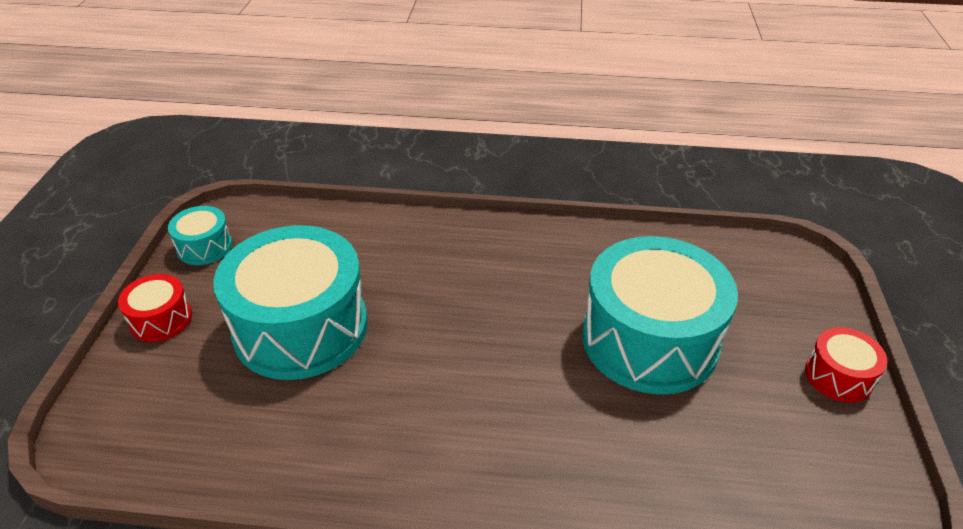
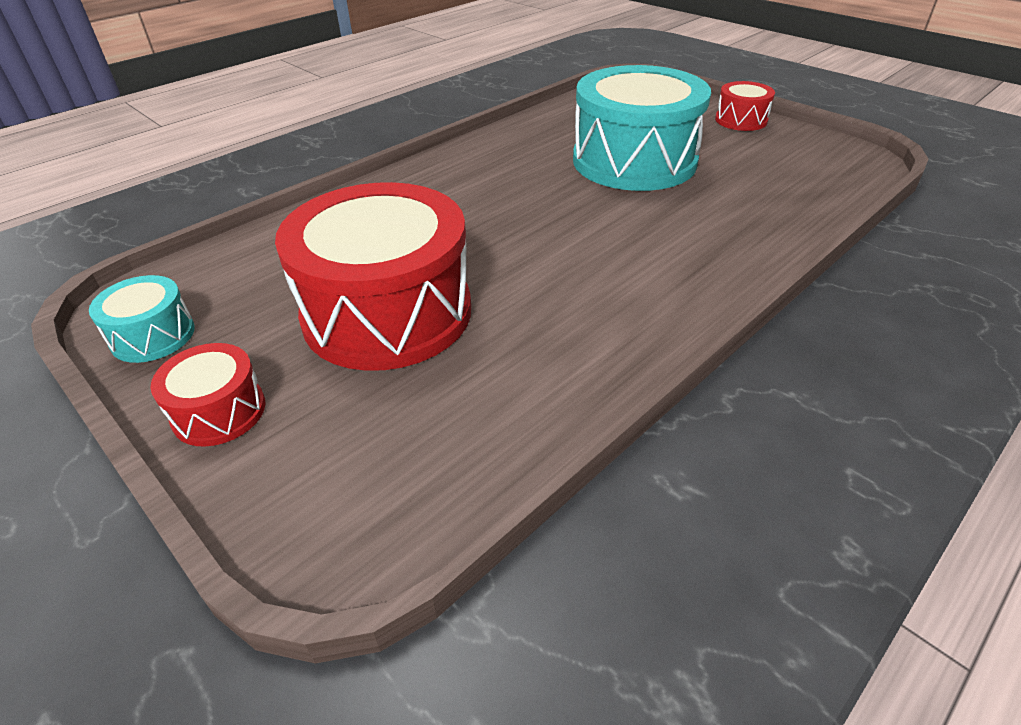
camera: 50 degrees left, 0 degrees up
(301, 327) = (387, 313): turquoise drum -> red drum

